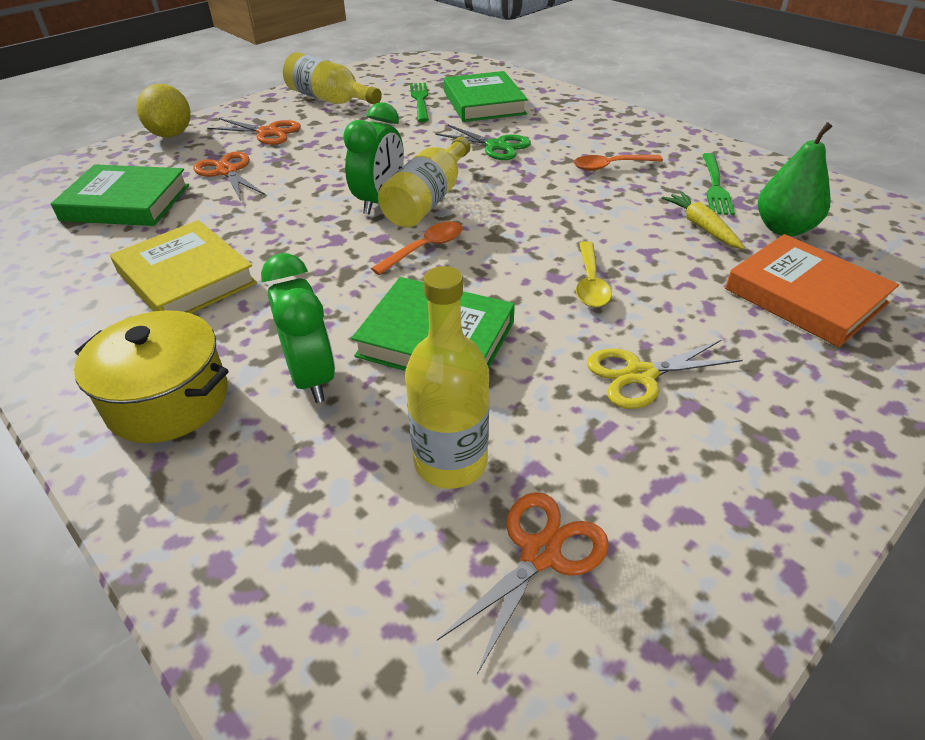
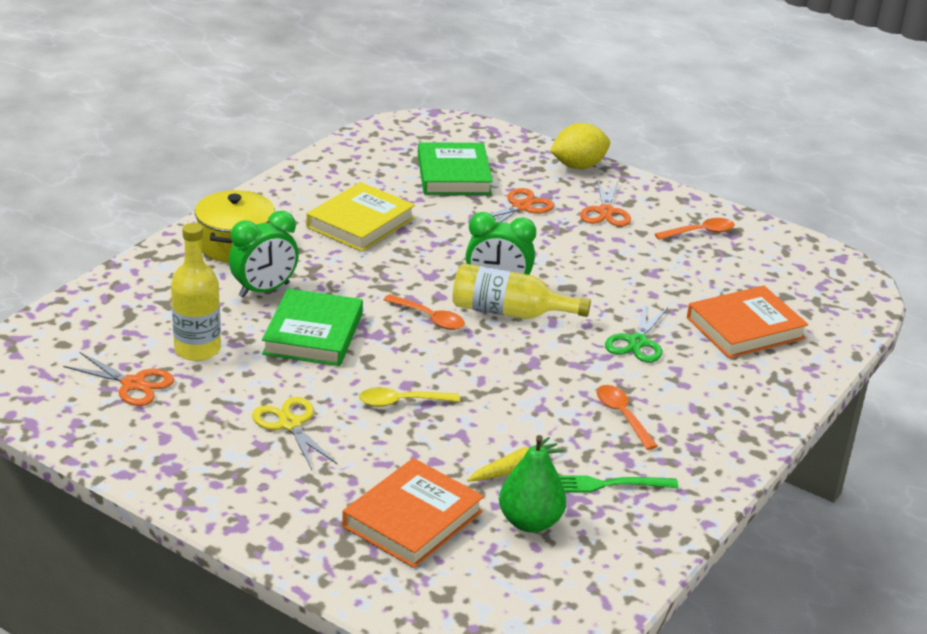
camera: 75 degrees right, 10 degrees down
(330, 99) = (700, 232): yellow bottle -> orange spoon
(420, 100) = (728, 286): green fork -> none
(483, 103) = (745, 328): green book -> orange book

